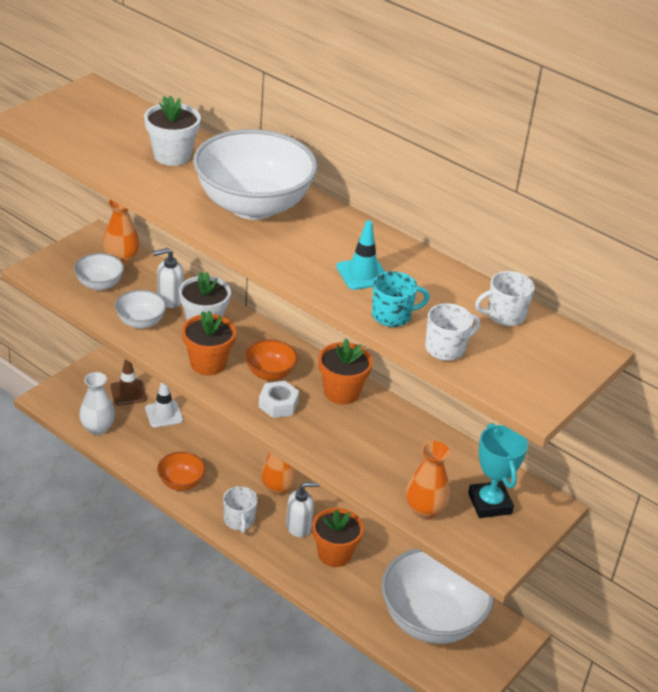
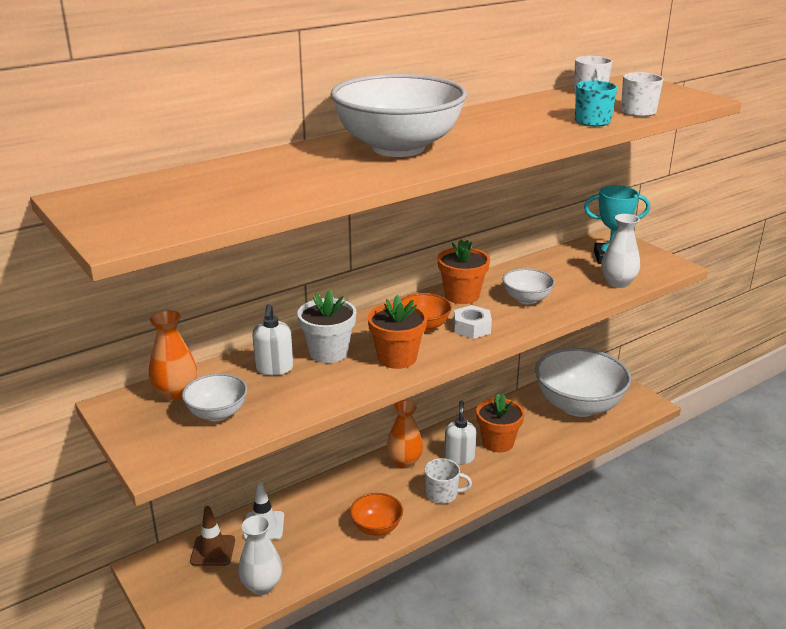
camera: 70 degrees left, 10 degrees down
(140, 322) = (307, 392): white bowl -> white bowl (526, 299)
(172, 156) = (276, 171): white flower pot -> none
(362, 274) = (527, 123): turquoise traffic cone -> none
(424, 510) = (618, 283): orange vase -> white vase

